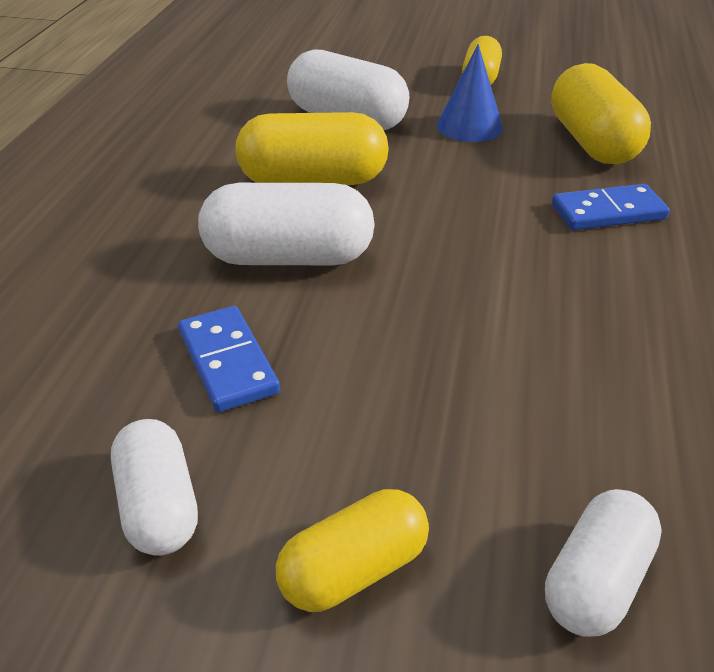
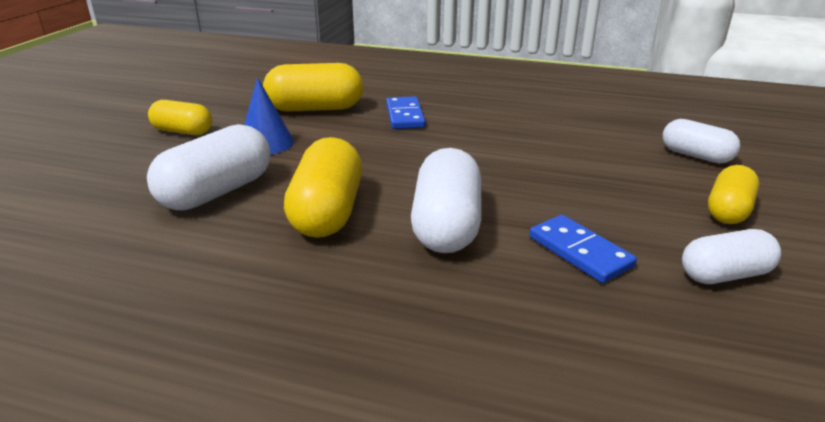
camera: 85 degrees left, 10 degrees down
(227, 362) = (579, 252): blue domino -> blue domino turned 75 degrees clockwise
(353, 569) = (728, 210): yellow capsule -> yellow capsule turned 60 degrees clockwise

